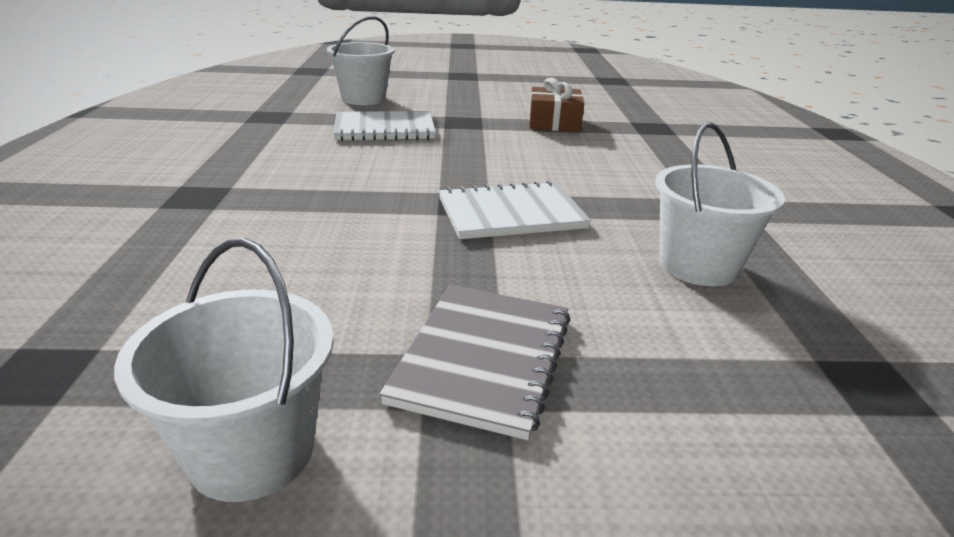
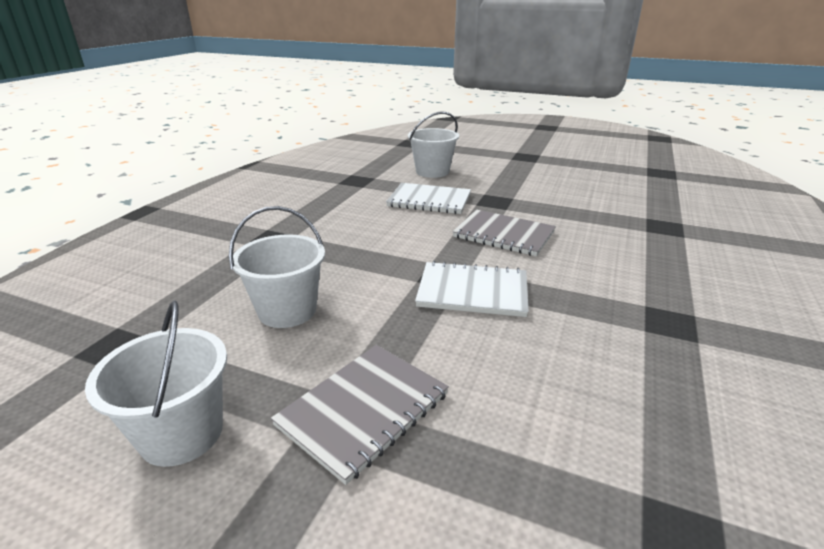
camera: 25 degrees right, 0 degrees up
(500, 154) = (503, 234): none -> grey notebook
(554, 122) = (572, 210): brown gift -> none
(698, 266) = (600, 373): white bucket -> white bucket (287, 310)

